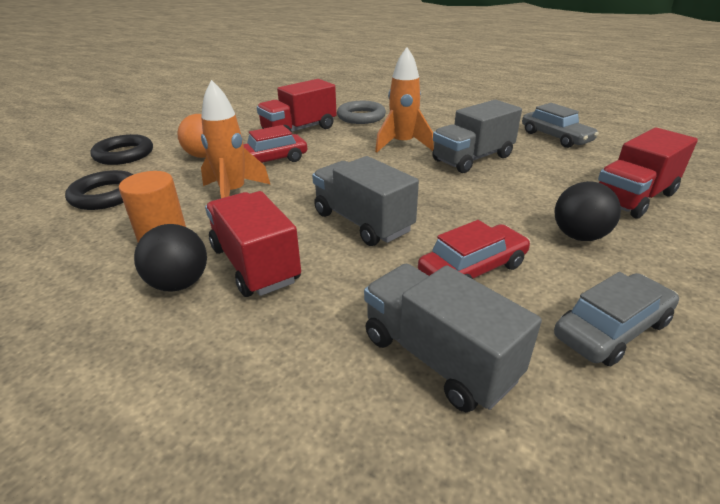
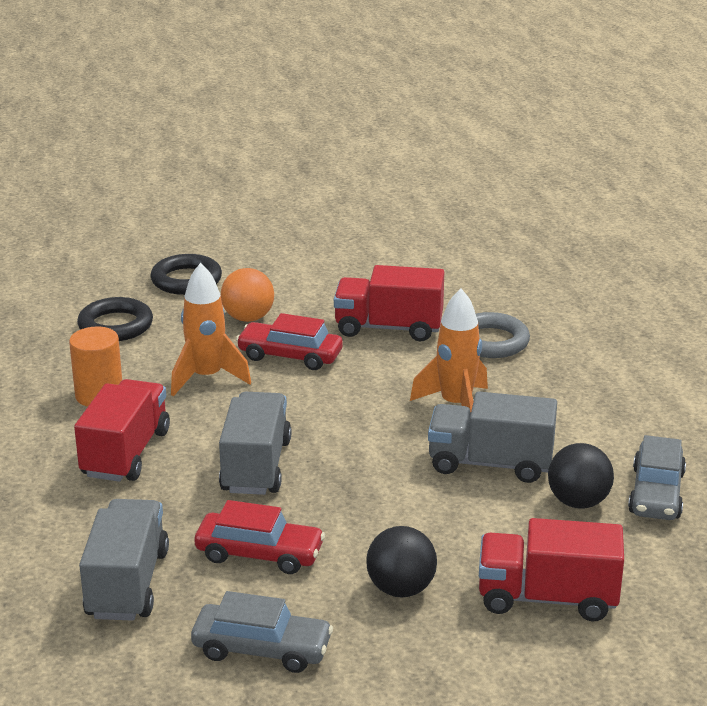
camera: 45 degrees right, 5 degrees down
(179, 283) = (63, 438): black ball -> black ball (578, 502)

